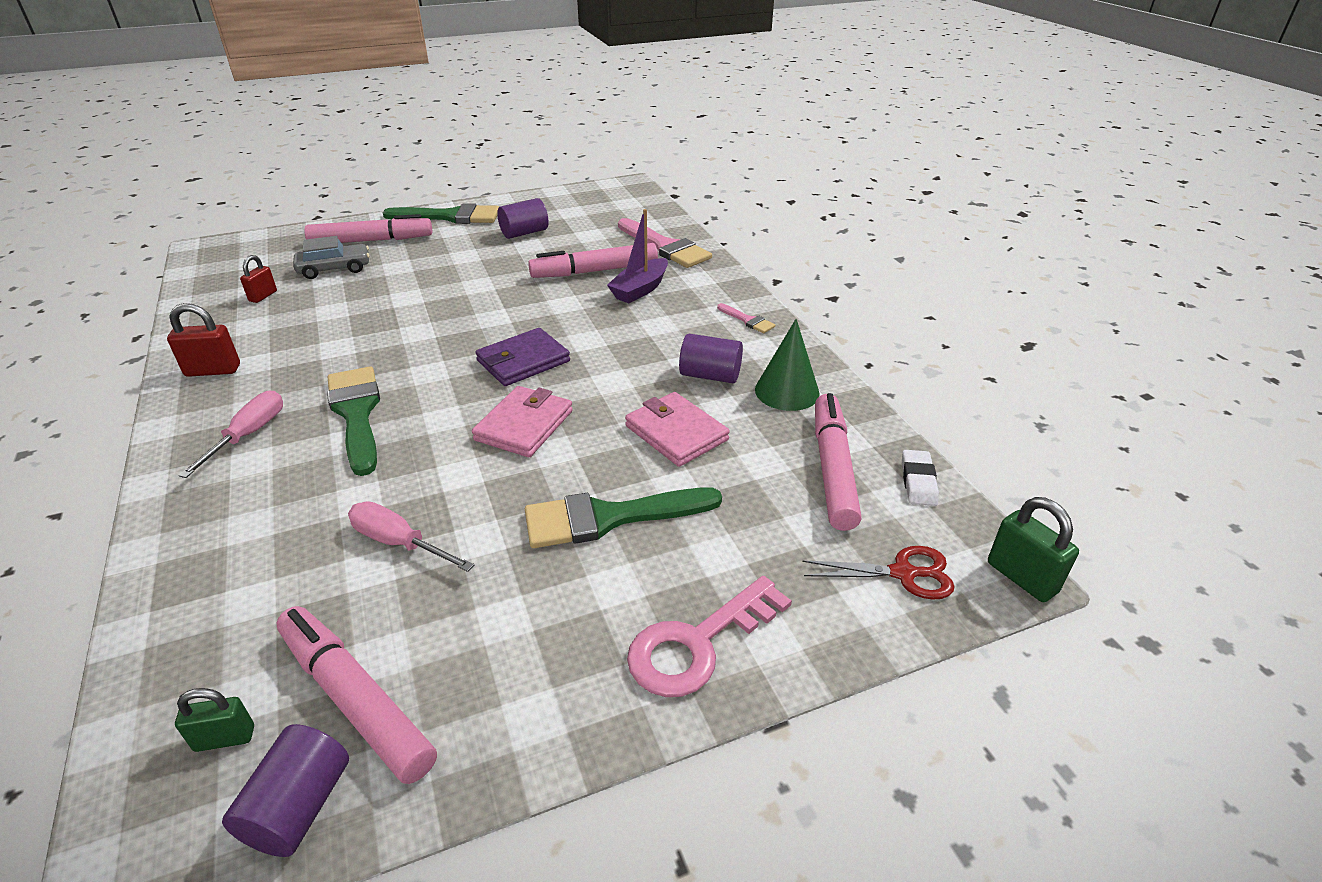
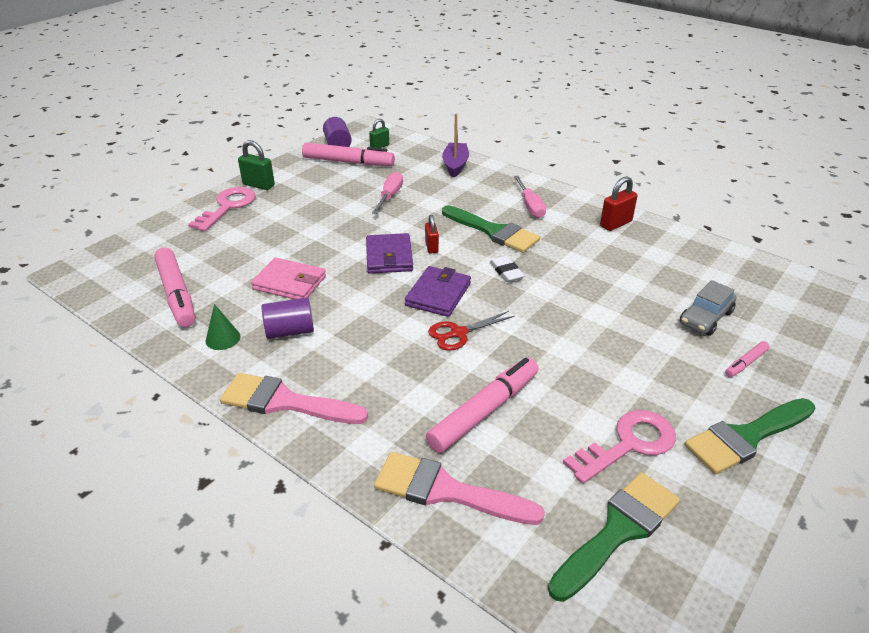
camera: 150 degrees right, 0 degrees up
(263, 296) = (700, 275): red padlock -> red padlock (431, 247)
(371, 241) = (745, 363): pink marker -> pink marker, size x0.48
(399, 543) = (390, 196): pink screwdriver -> pink screwdriver turned 75 degrees counterclockwise
(524, 233) = (628, 444): purple cylinder -> pink key
(524, 425) = (389, 257): pink wallet -> purple wallet
(609, 517) = (298, 232): green brush -> green brush (618, 531)
(640, 289) = (416, 402): purple boat -> purple boat (455, 165)
(747, 320) = (285, 402): pink brush -> pink brush, size x2.11
(787, 391) = (223, 338): green cone -> green cone, size x0.64
(903, 573) = (131, 256): red scissors -> red scissors (458, 333)
(918, 481) = (118, 304): white eraser -> white eraser (506, 272)
(1021, 577) = (63, 273): green padlock -> green padlock (258, 185)

